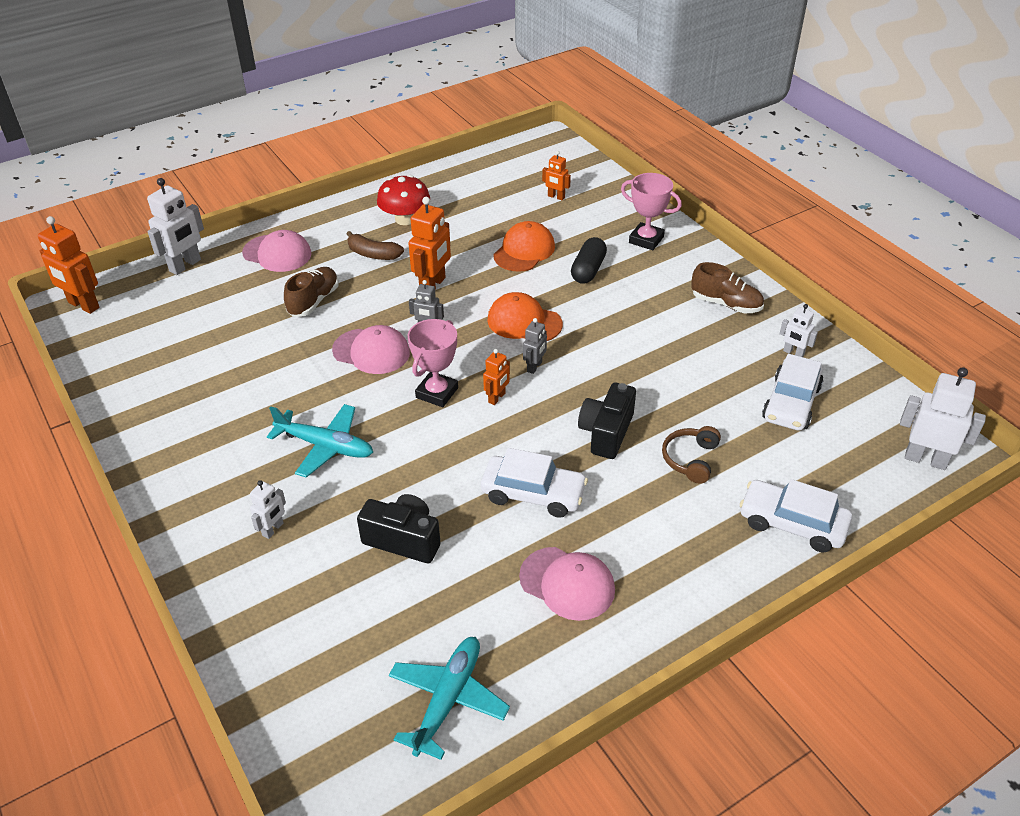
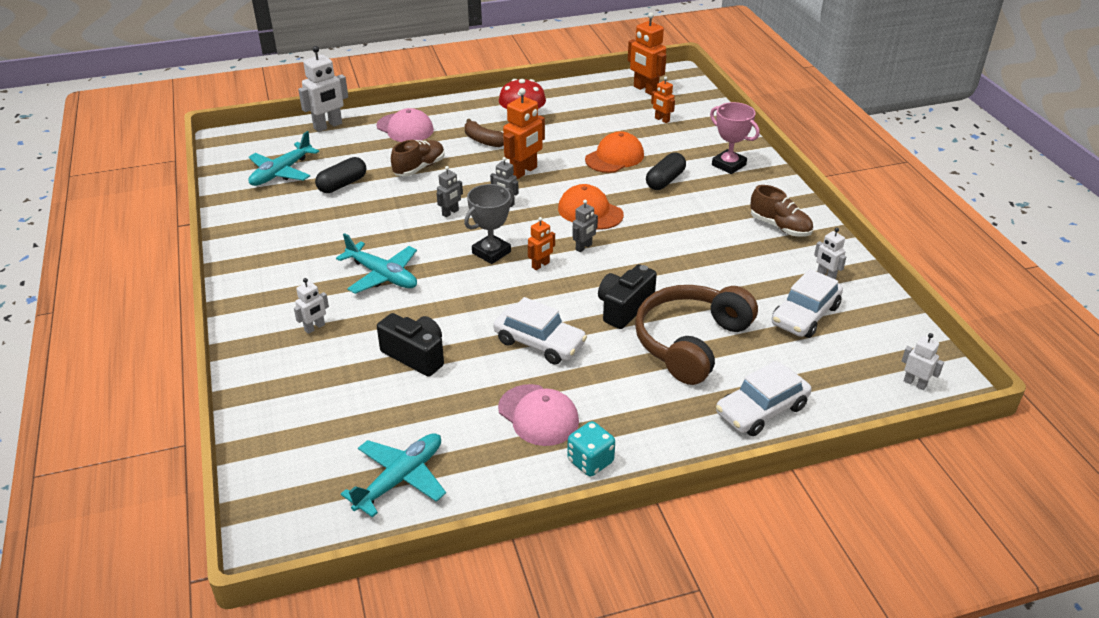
camera: 15 degrees right, 5 degrees down
(83, 305) = (237, 142): orange robot -> orange robot (645, 90)
(153, 335) = (281, 172): none -> turquoise plane
(232, 338) = (342, 184): none -> black capsule
(371, 351) = (450, 212): pink cap -> grey robot
(437, 393) = (491, 252): pink trophy -> grey trophy
(644, 627) = (590, 461): none -> turquoise dice
(690, 459) = (691, 342): brown headphones -> brown headphones, size x2.08
(792, 523) = (761, 410): white car -> white car turned 75 degrees counterclockwise
(925, 459) = (915, 383): white robot -> white robot, size x0.56

